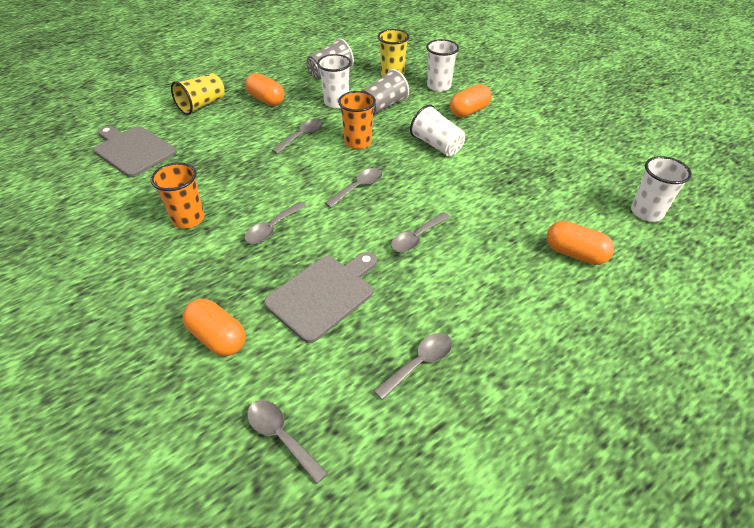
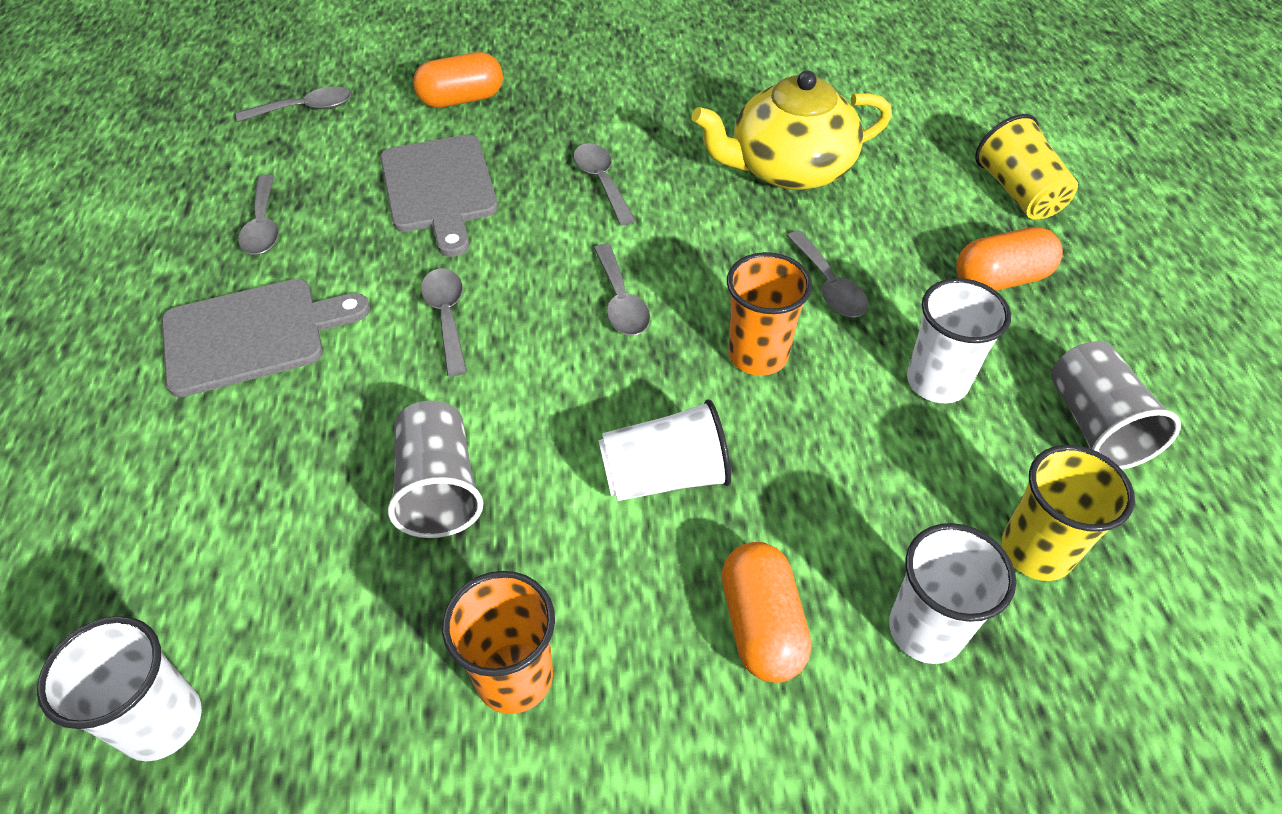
camera: 120 degrees right, 5 degrees up
(133, 150) = (900, 99): grey cutting board -> grey cutting board (252, 335)
(188, 219) = (686, 118): orange cup -> orange cup (514, 677)
(220, 169) = (788, 168): none -> yellow teapot
(383, 106) = (878, 456): grey cup -> grey cup (439, 487)
(575, 254) = (218, 499): orange capsule -> none

